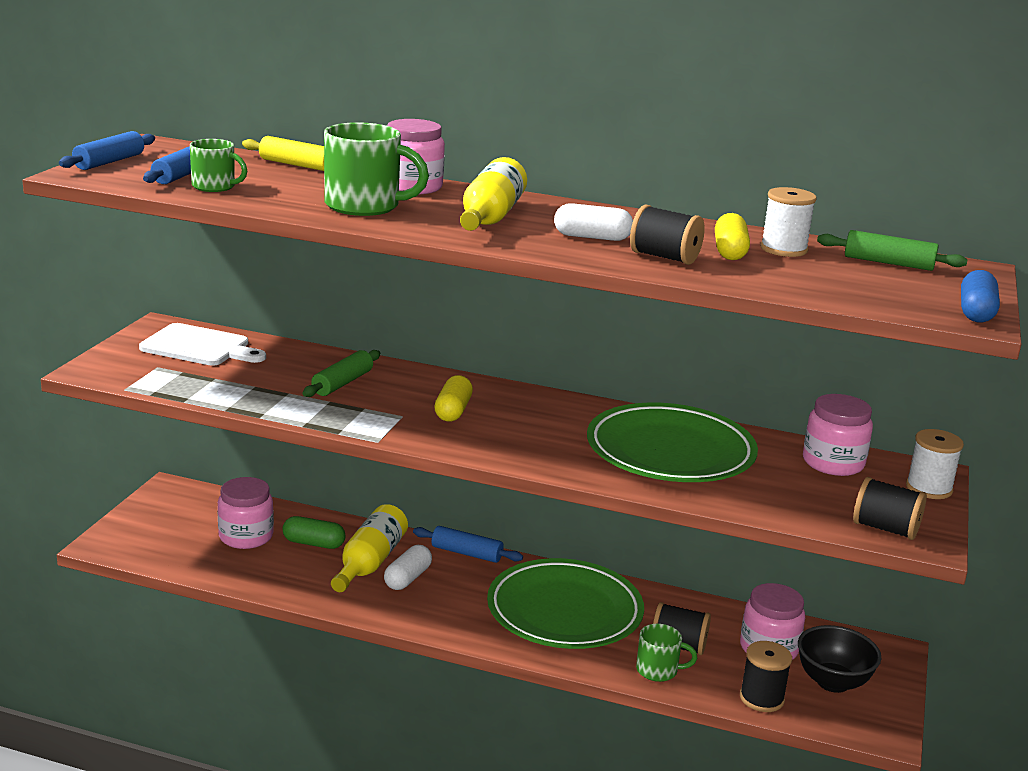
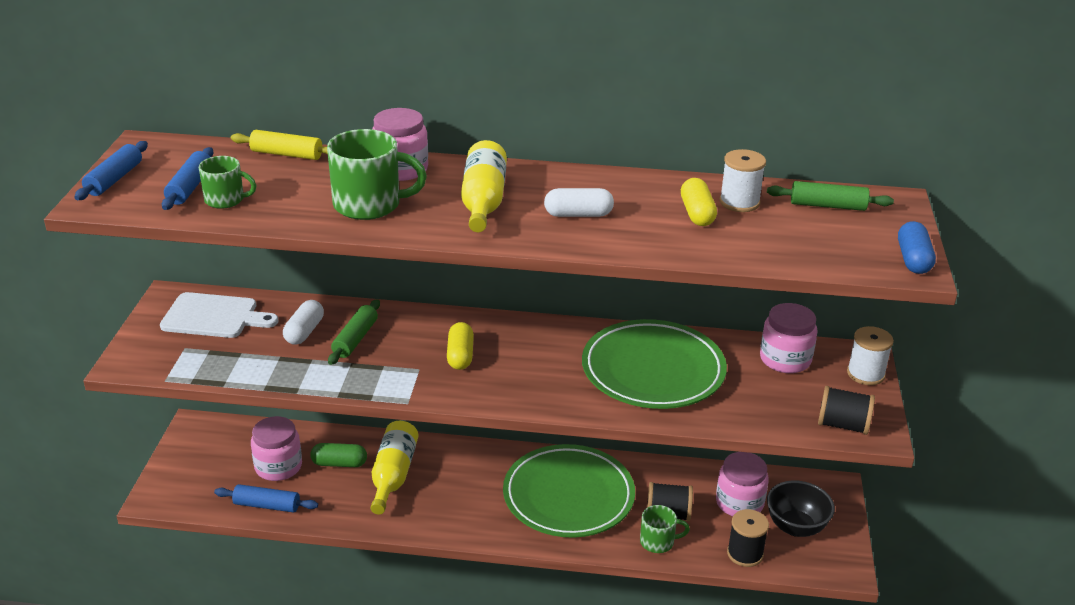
camera: 10 degrees left, 10 degrees up
(408, 578) = (430, 486): white capsule -> white capsule (304, 332)
(466, 553) = (472, 450): blue rolling pin -> blue rolling pin (267, 505)
(664, 257) = (647, 232): black spool -> none

